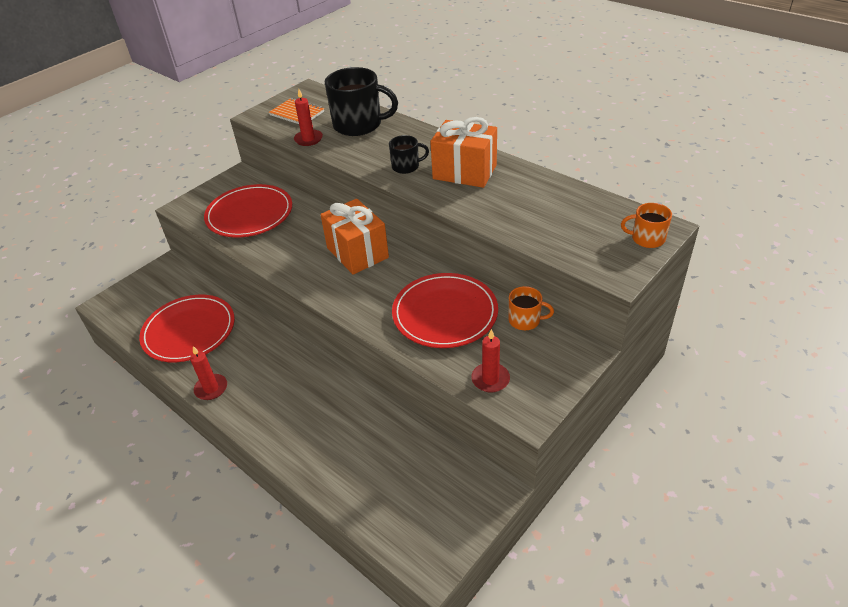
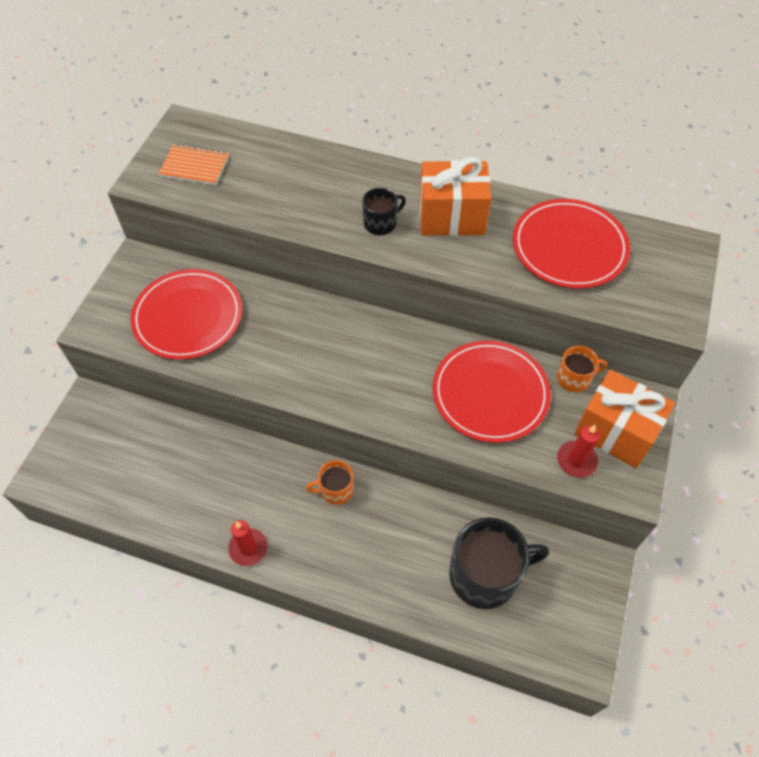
camera: 25 degrees left, 15 degrees up
(189, 331) = (175, 482): red plate -> red plate (569, 247)
(308, 139) = (236, 206): red candle -> none
(357, 253) = (352, 339): orange gift -> orange gift (615, 431)
(359, 125) = (286, 170): black mug -> black mug (485, 575)
(647, 238) = (682, 265): orange mug -> orange mug (335, 490)

